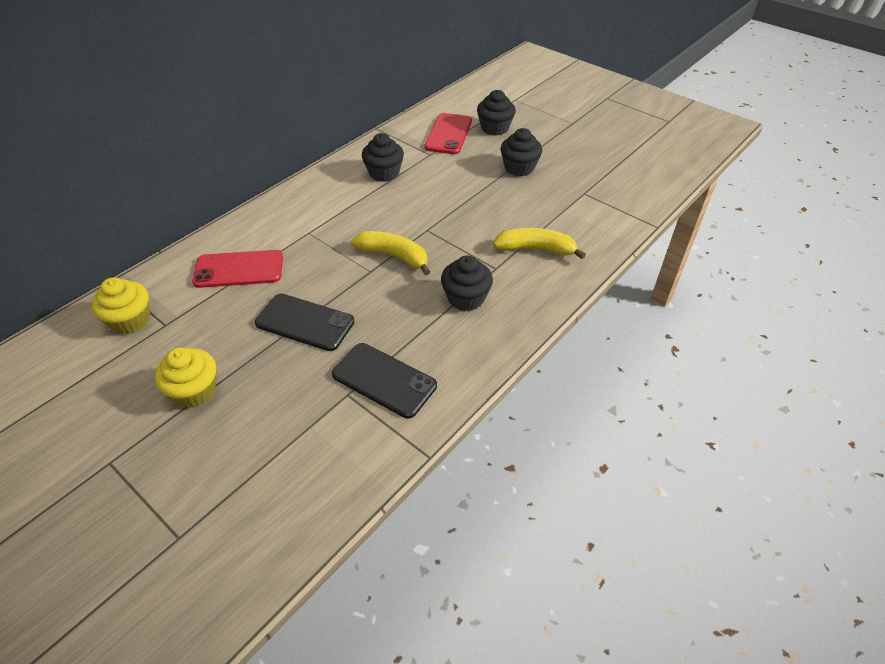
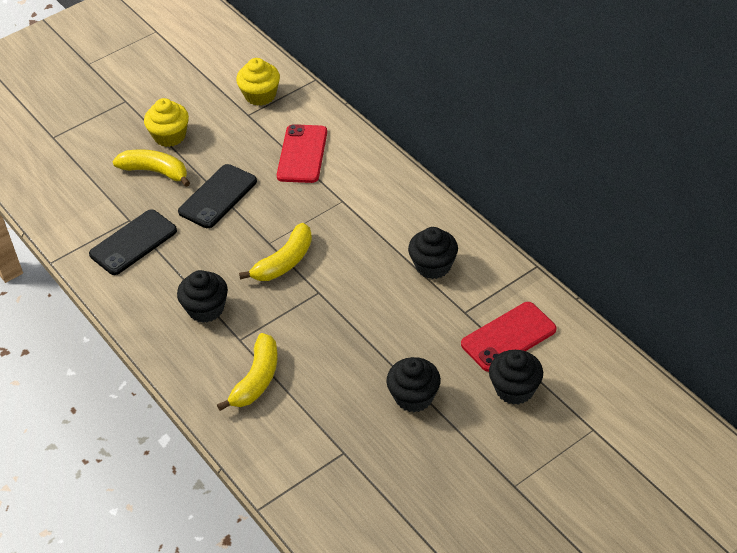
camera: 105 degrees right, 0 degrees up
(262, 389) = (155, 172): none -> yellow banana
(448, 134) = (508, 337): red phone -> red phone turned 60 degrees counterclockwise

